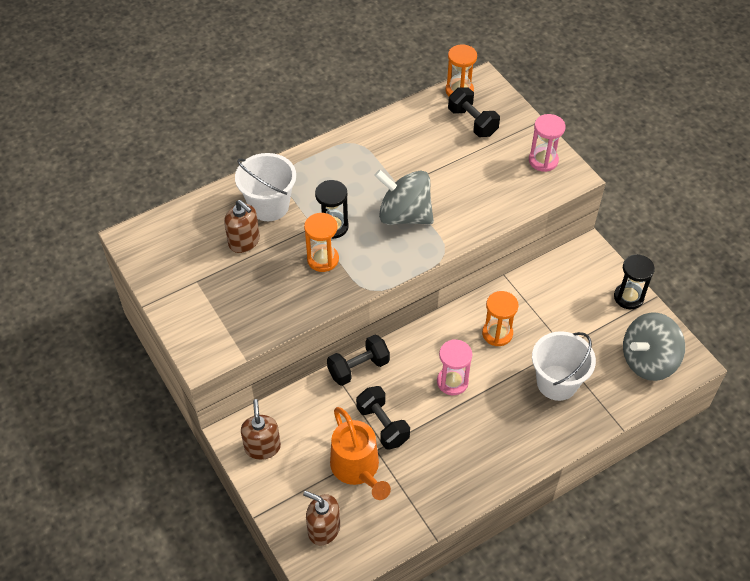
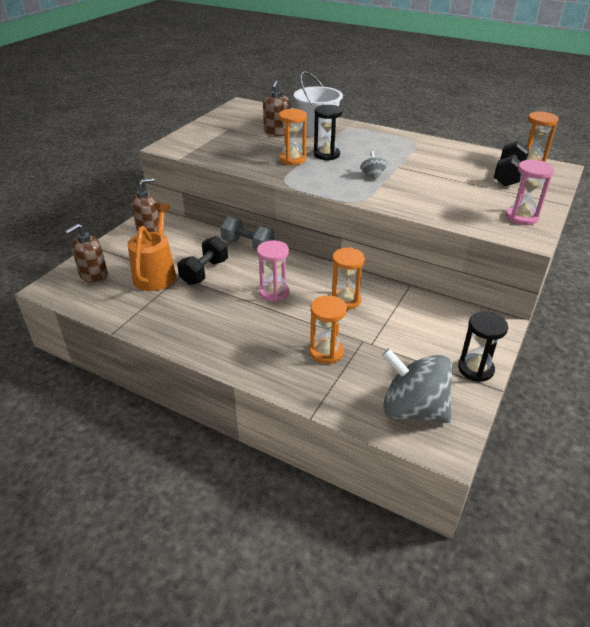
camera: 60 degrees right, 15 degrees down
(323, 529) = (93, 275): brown soap dispenser -> brown soap dispenser turned 135 degrees counterclockwise
(357, 469) = (156, 273): orange watering can -> orange watering can turned 150 degrees clockwise
(358, 368) = (248, 245): black dumbbell -> grey dumbbell
(404, 215) = (373, 175): grey spinning top -> grey spinning top, size x0.44
(557, 382) = (326, 352): white bucket -> orange hourglass

